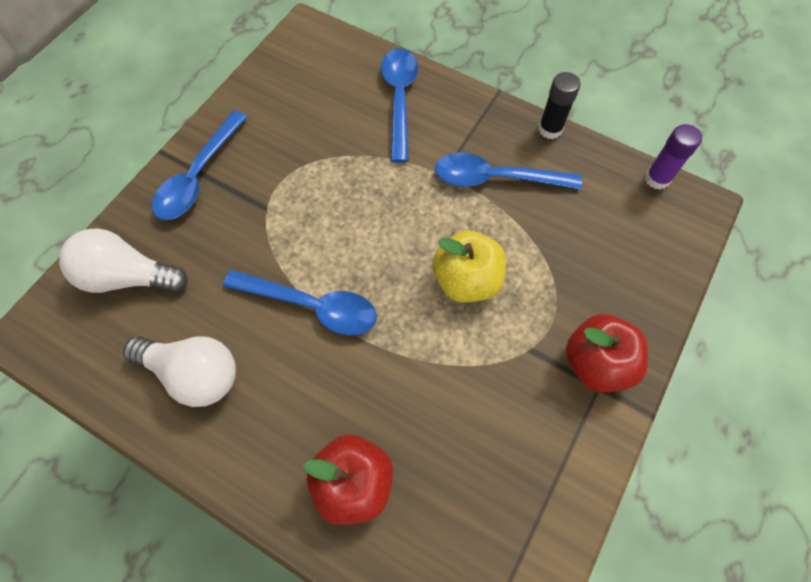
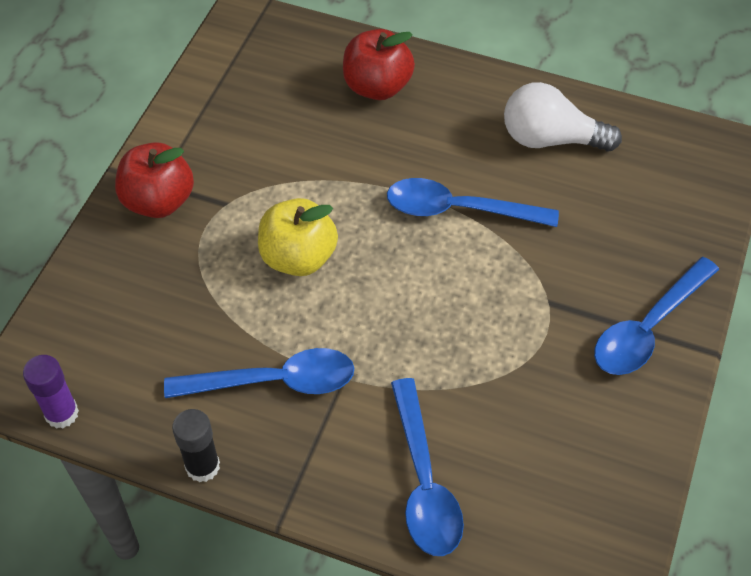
camera: 170 degrees right, 10 degrees down
(128, 276) = (664, 209): white light bulb -> none
(199, 176) = (648, 327): blue spoon -> blue spoon turned 150 degrees counterclockwise

